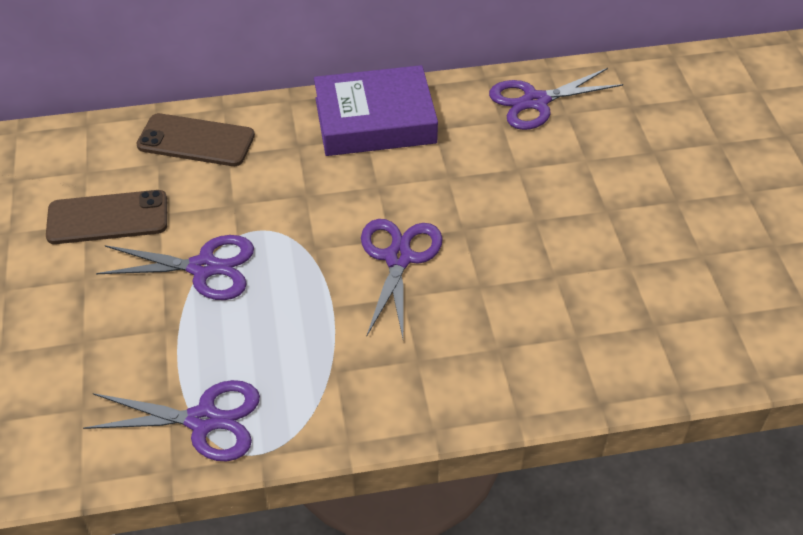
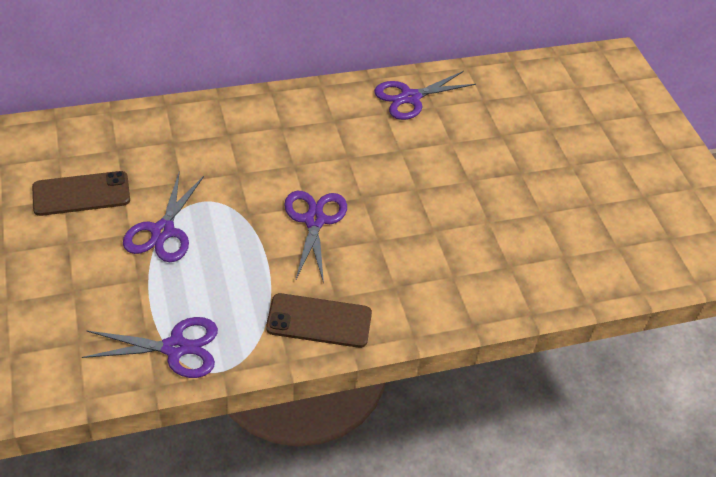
camera: 10 degrees left, 0 degrees up
(196, 140) = (146, 131): brown phone -> brown phone (319, 321)
(203, 268) = (163, 231): purple scissors -> purple scissors turned 105 degrees clockwise
(375, 120) = (287, 114): purple book -> none

